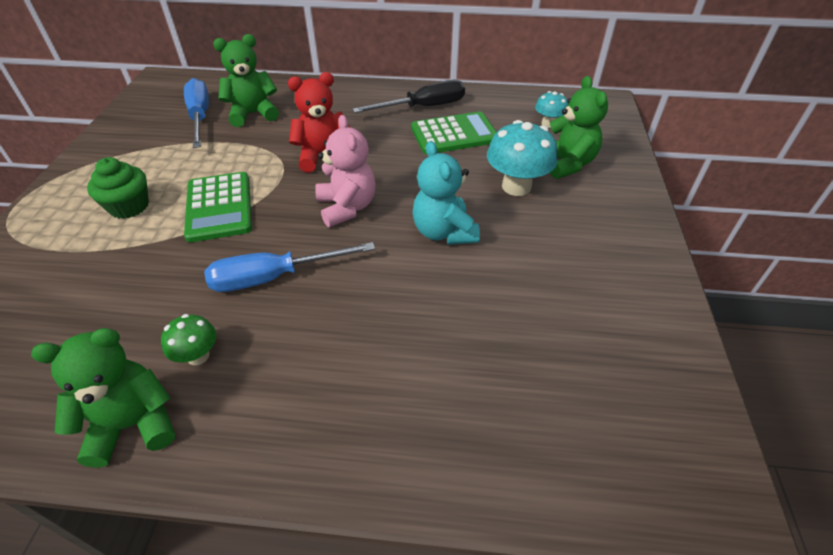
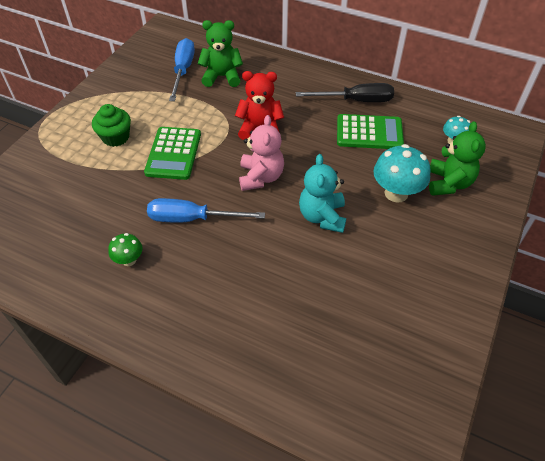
camera: 20 degrees right, 5 degrees up
(133, 424) = (82, 292): green teddy bear -> none

